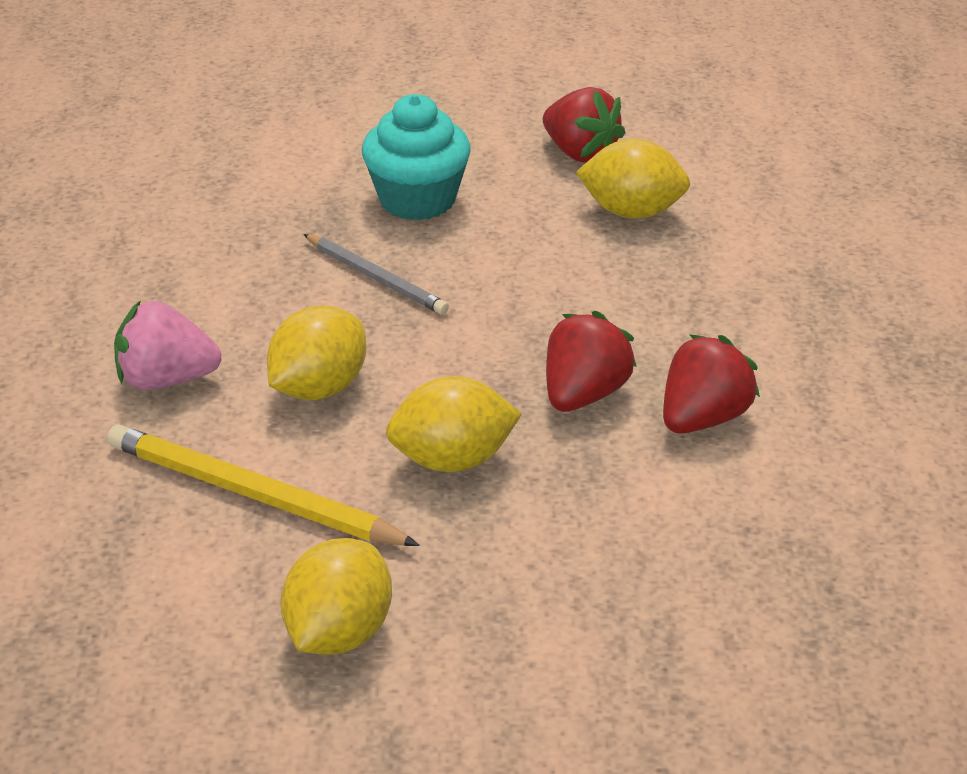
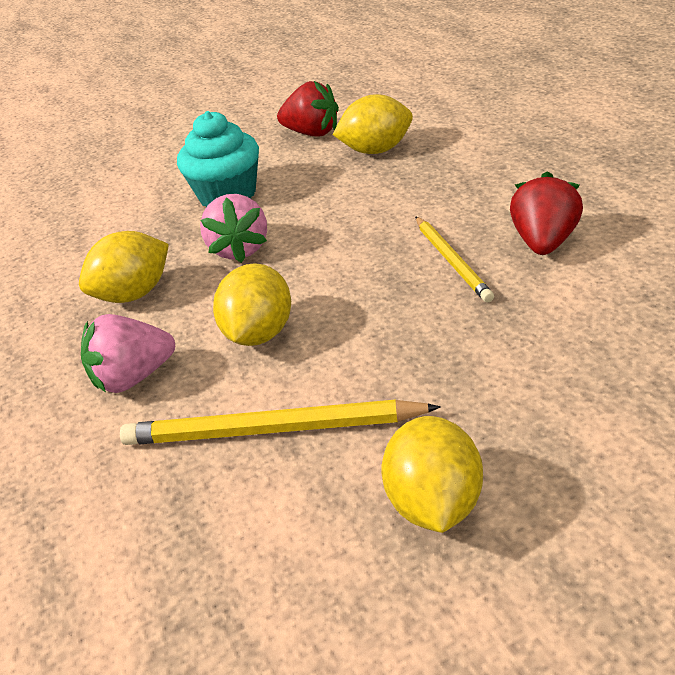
camera: 20 degrees left, 0 degrees up
(376, 278) = (240, 249): grey pencil -> pink strawberry
(452, 460) = (402, 339): yellow lemon -> yellow lemon (134, 294)
(584, 395) = (452, 261): red strawberry -> yellow pencil

